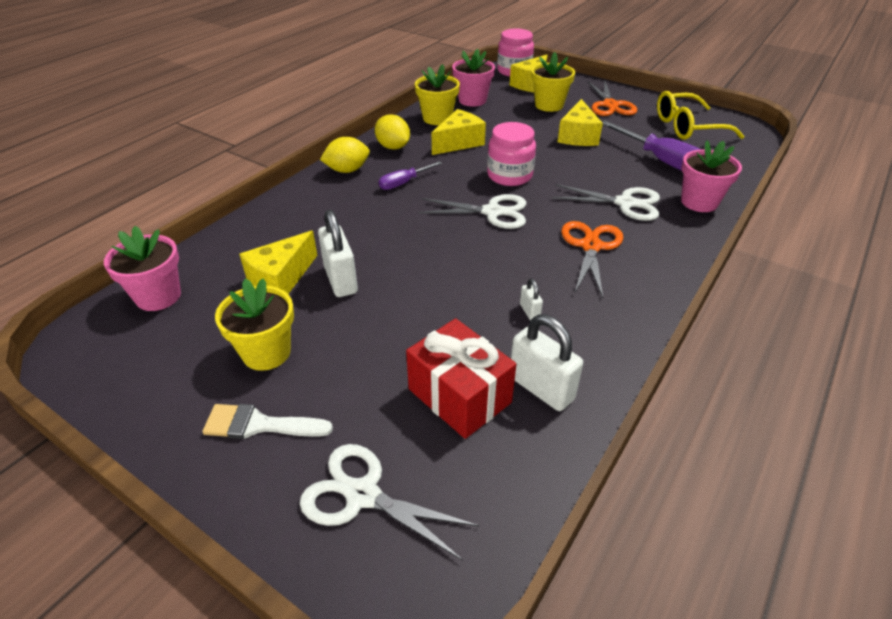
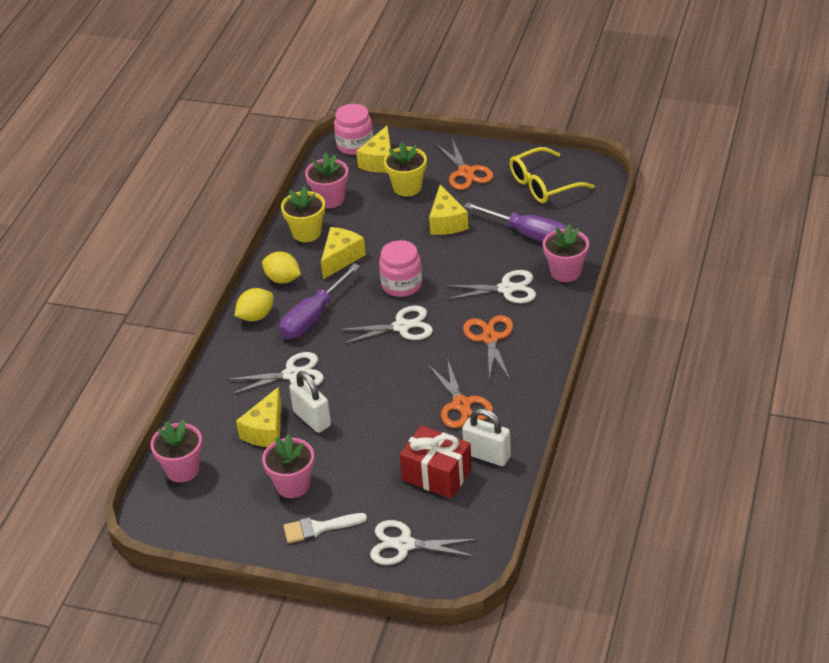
camera: 15 degrees left, 0 degrees up
(266, 352) = (292, 485): yellow flower pot -> pink flower pot
(349, 229) = (292, 374): none -> white scissors
(404, 183) = (313, 317): purple screwdriver -> purple screwdriver, size x1.82
(529, 311) = (461, 405): white padlock -> orange scissors

